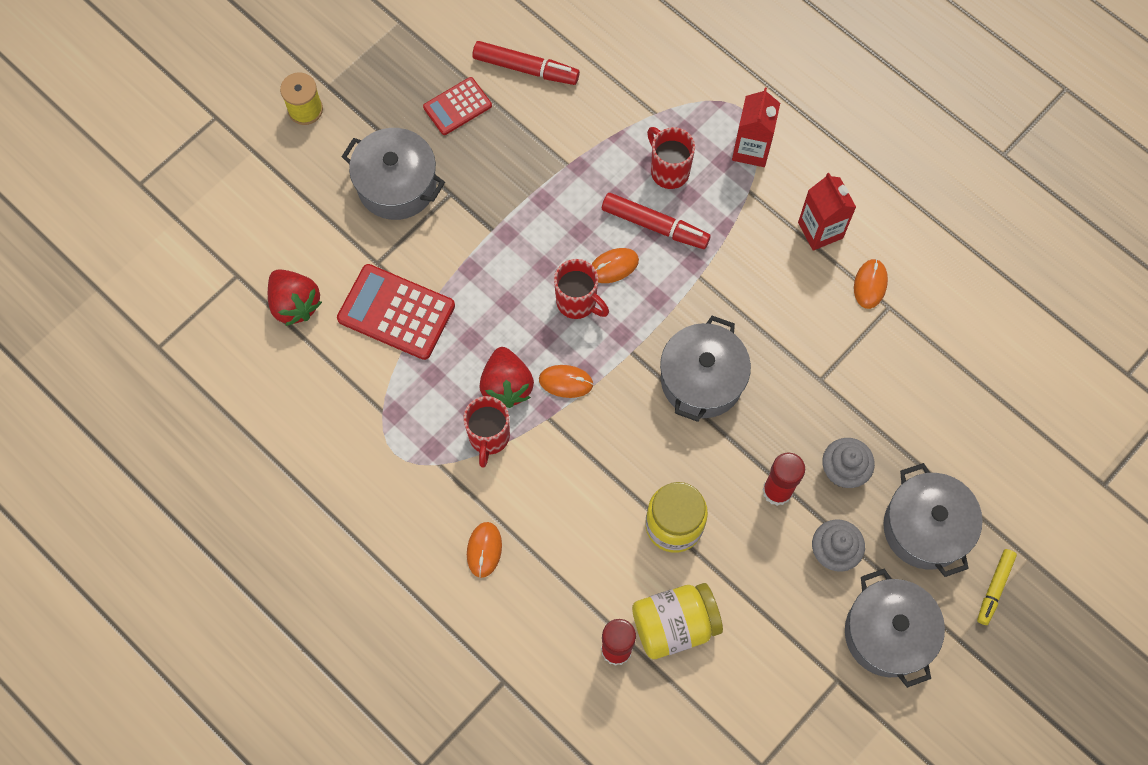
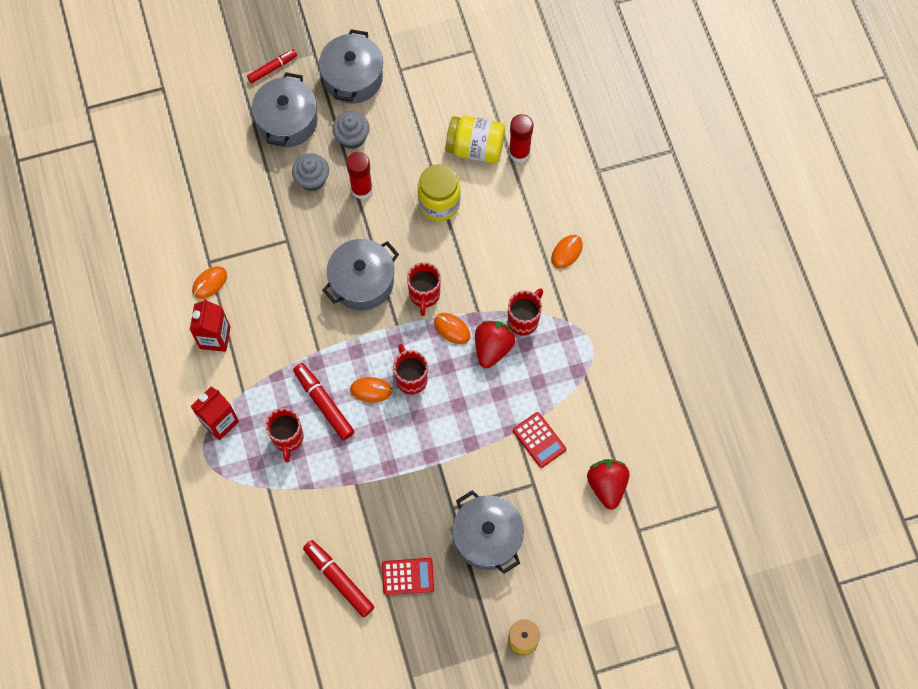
camera: 150 degrees left, 0 degrees up
(396, 312) = (539, 440): red calculator -> red calculator, size x0.61
(621, 403) = (424, 295): none -> red mug
(994, 588) = (272, 68): yellow marker -> red marker

